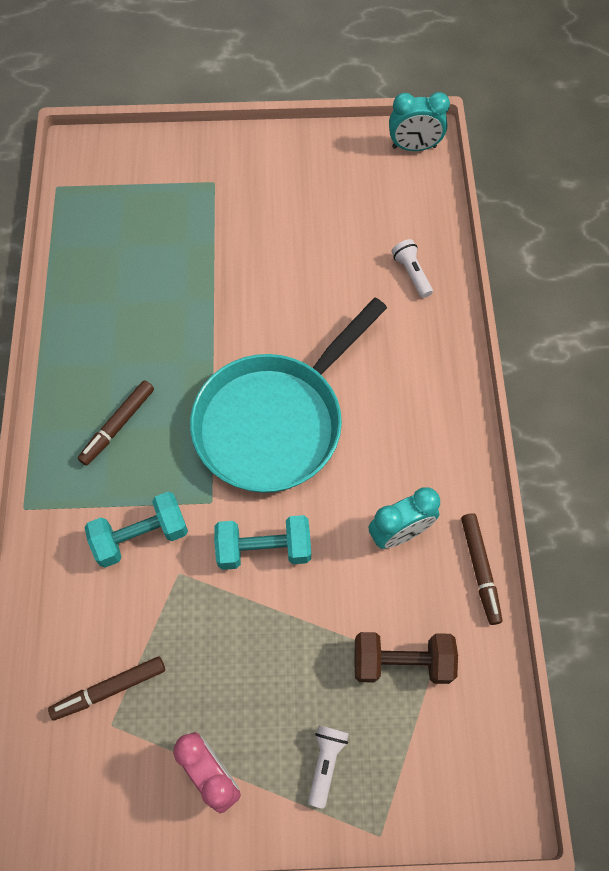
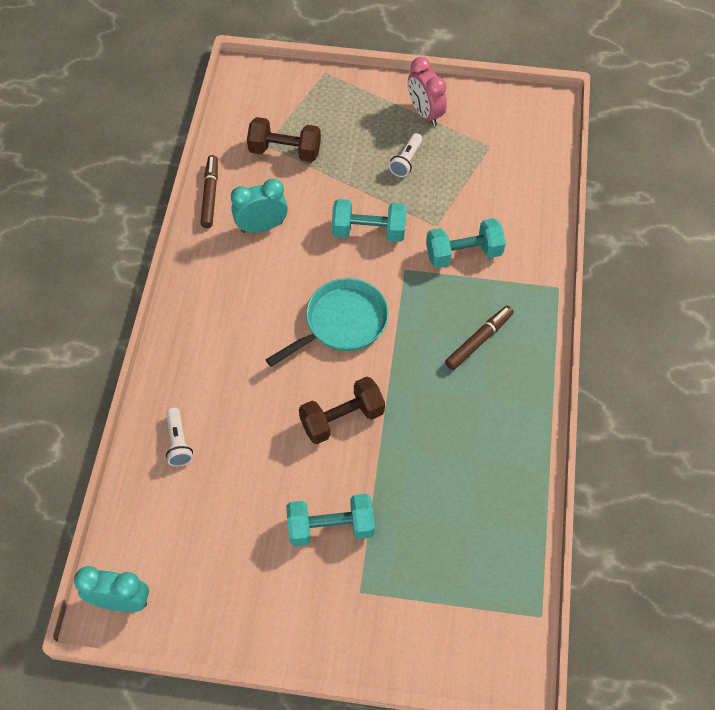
camera: 170 degrees left, 5 degrees down
(110, 689) = (490, 164): brown marker -> none
(248, 225) = (331, 527): none -> turquoise dumbbell
(255, 319) = (342, 419): none -> brown dumbbell
(275, 421) = (341, 323): turquoise pan -> turquoise pan, size x0.64
(326, 762) = (350, 108): white flashlight -> white flashlight (406, 161)

